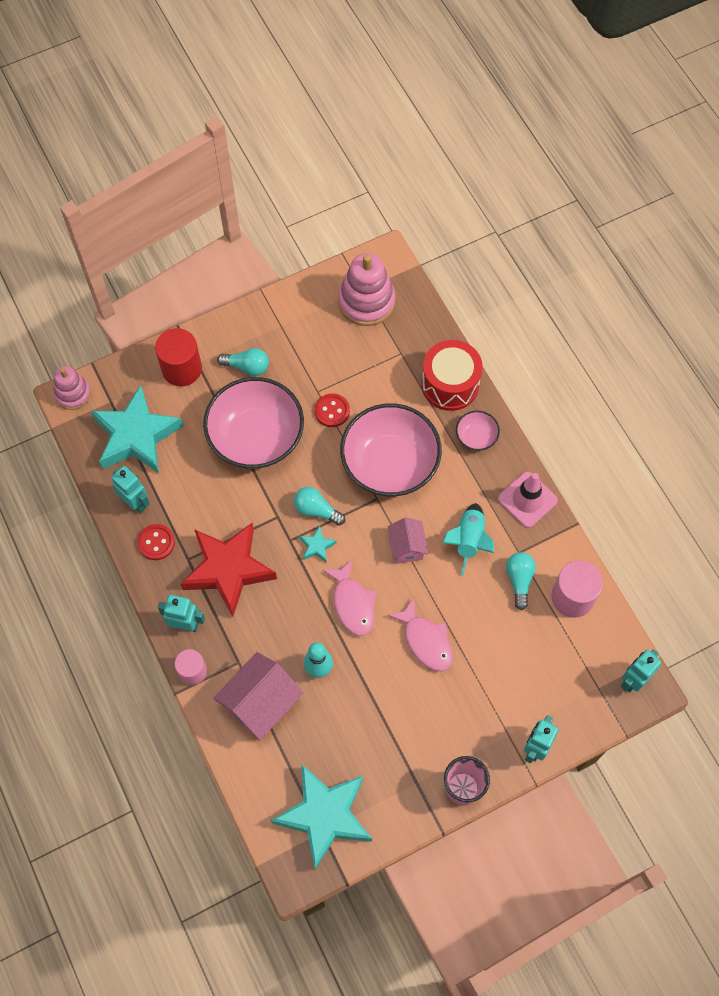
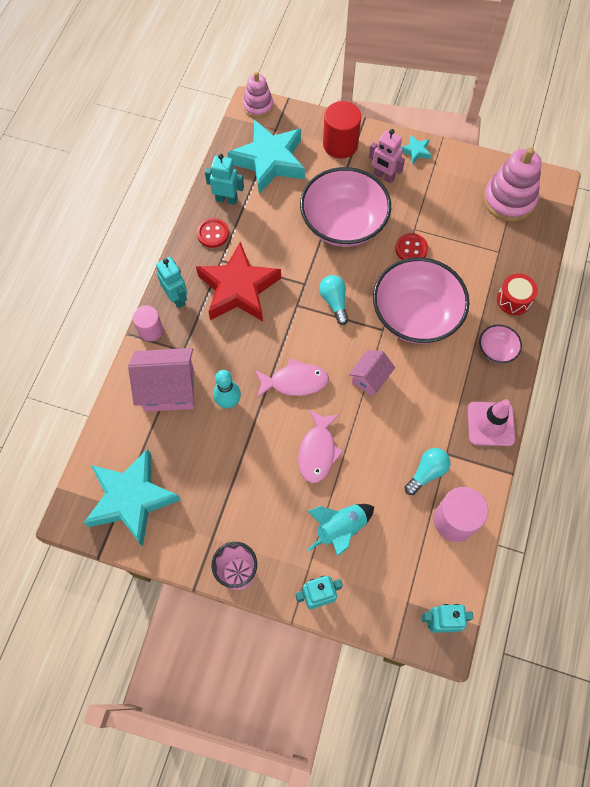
camera: 45 degrees right, 0 degrees up
(135, 502) = (226, 199): turquoise robot -> turquoise robot turned 75 degrees counterclockwise
(247, 367) = (383, 176): turquoise light bulb -> pink robot
(317, 546) = (310, 324): turquoise star -> turquoise star (416, 151)
(352, 603) = (295, 381): pink fish -> pink fish turned 120 degrees counterclockwise
(450, 384) = (513, 300): red drum -> red drum, size x0.62
(468, 540) = (418, 413): turquoise rocket -> turquoise rocket (340, 529)

